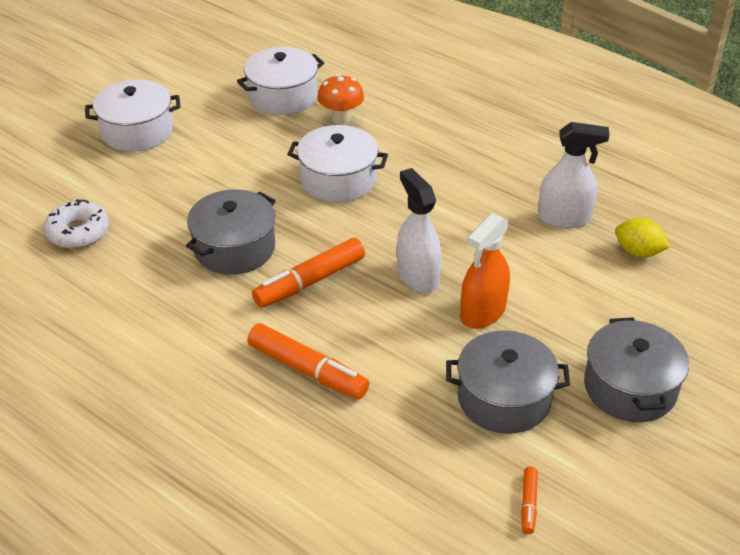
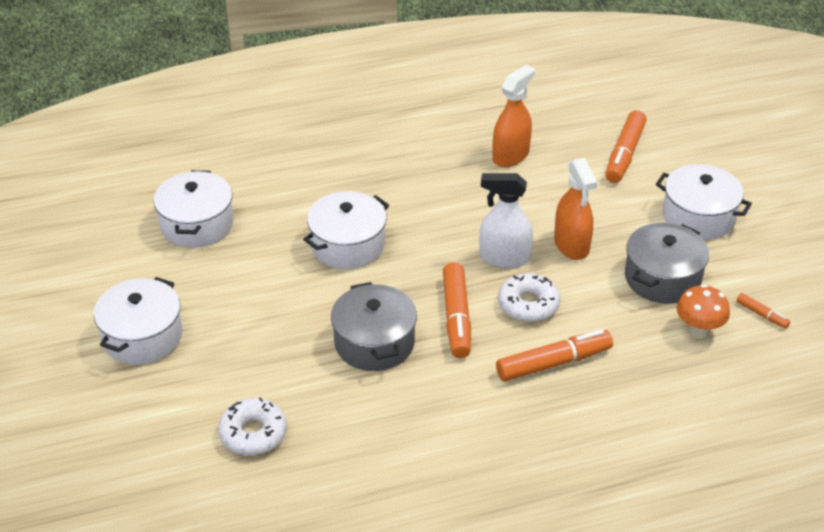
camera: 55 degrees left, 0 degrees up
(341, 118) = (268, 206): orange mushroom -> orange mushroom (698, 330)
(370, 319) = (528, 305): none -> white donut
(564, 218) = (511, 155): white spray bottle -> orange spray bottle
(630, 387) = (698, 216): grey pot -> white pot
(638, 252) = (577, 142): yellow lemon -> none
(661, 291) = (624, 154): none -> orange marker

